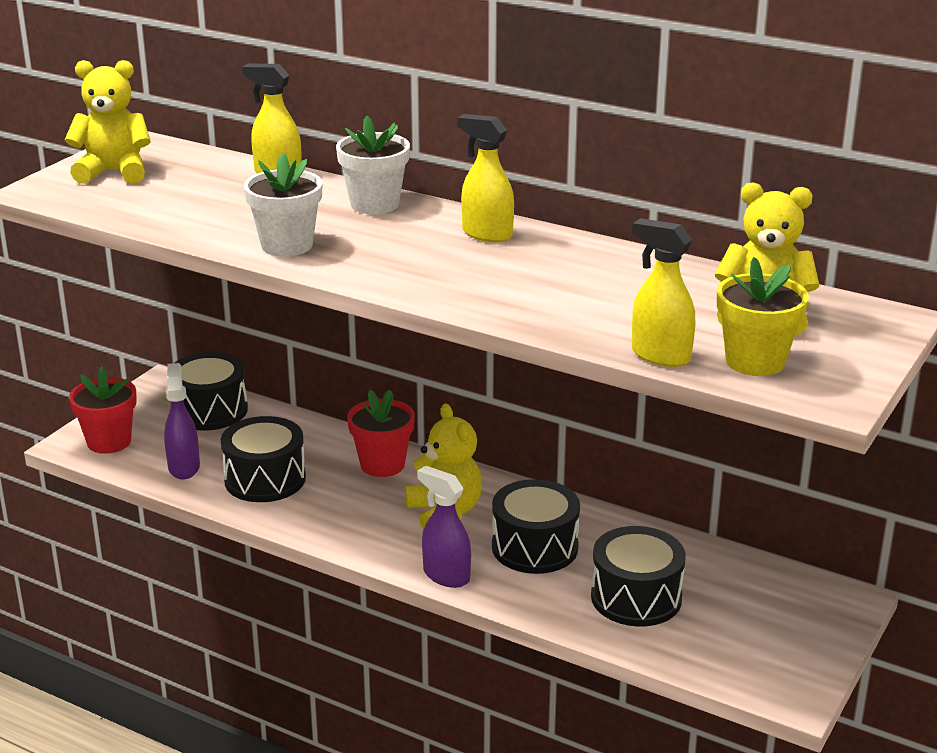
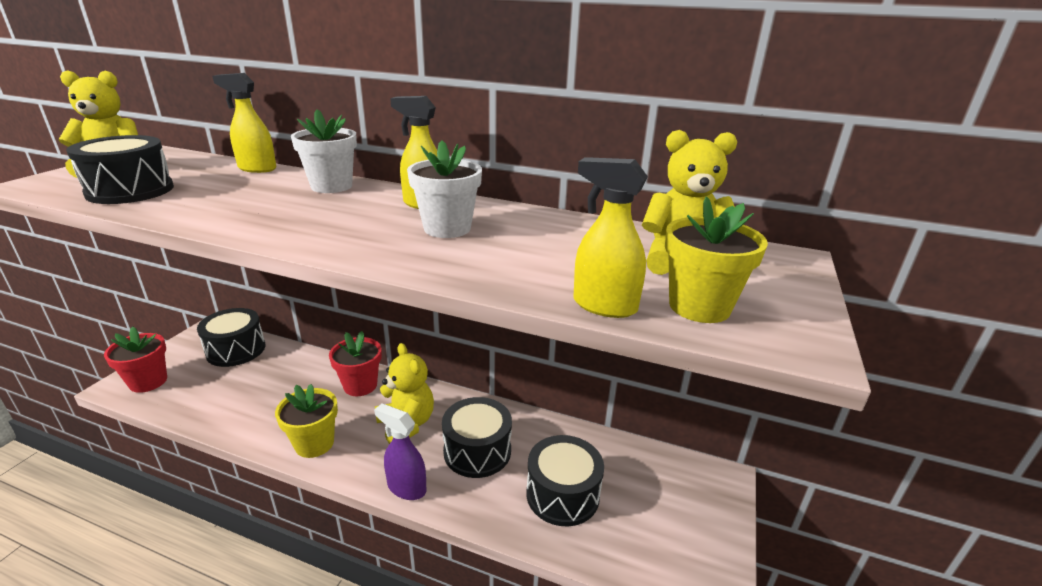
camera: 10 degrees left, 0 degrees up
(184, 467) = (203, 400): purple spray bottle -> none
(265, 479) = (267, 405): black drum -> black drum (130, 190)
(287, 245) = (241, 218): white flower pot -> white flower pot (447, 228)
(331, 524) = (314, 443): none -> yellow flower pot

